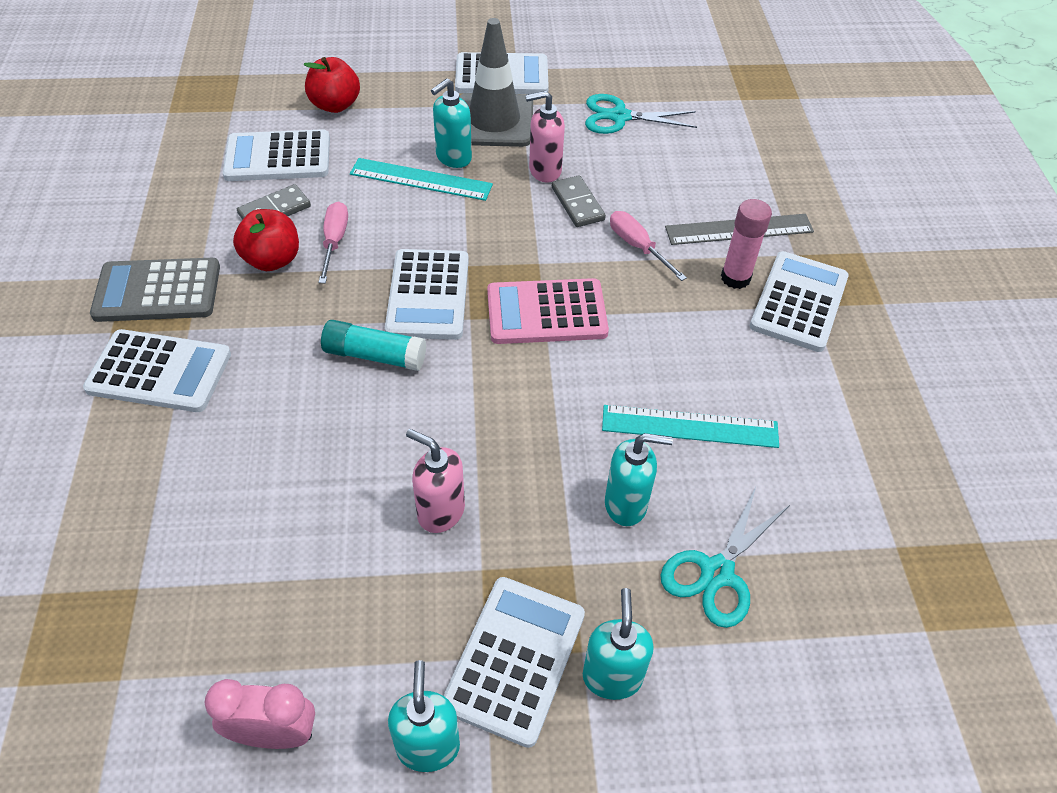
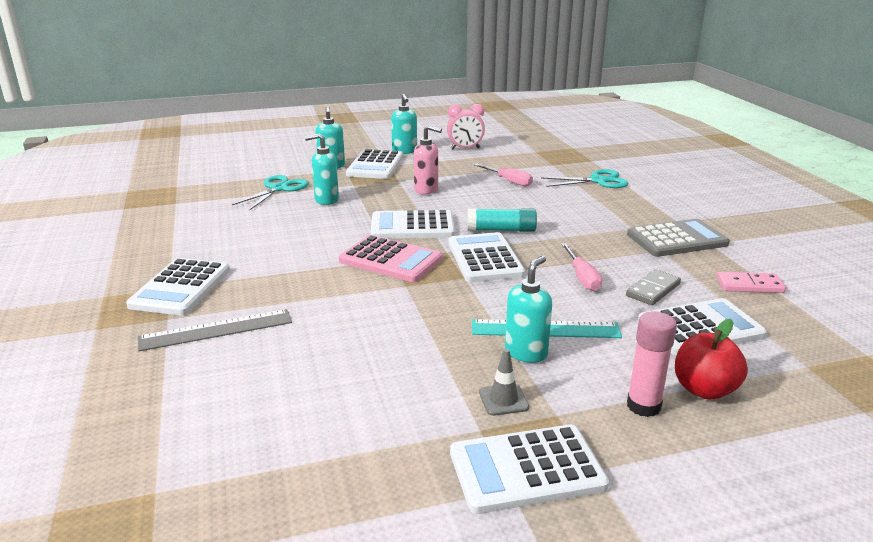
camera: 170 degrees right, 25 degrees down
(159, 372) = (626, 212): white calculator -> white calculator (412, 226)
(167, 200) = (749, 285): none -> pink domino
(272, 260) = (618, 262): red apple -> none
(494, 121) = (503, 400): grey traffic cone -> grey traffic cone, size x0.43
(544, 171) = (423, 354): pink soap dispenser -> none
(546, 312) = (390, 260): pink calculator -> pink calculator turned 45 degrees clockwise
(577, 204) = (380, 330): grey domino -> none
(619, 117) = (343, 431): turquoise scissors -> turquoise scissors (598, 181)
(637, 247) = (319, 305): pink screwdriver -> pink screwdriver (509, 181)
(690, 426) = (285, 225): turquoise ruler -> none
(735, 278) = (232, 296): pink glue stick -> pink glue stick (643, 406)

